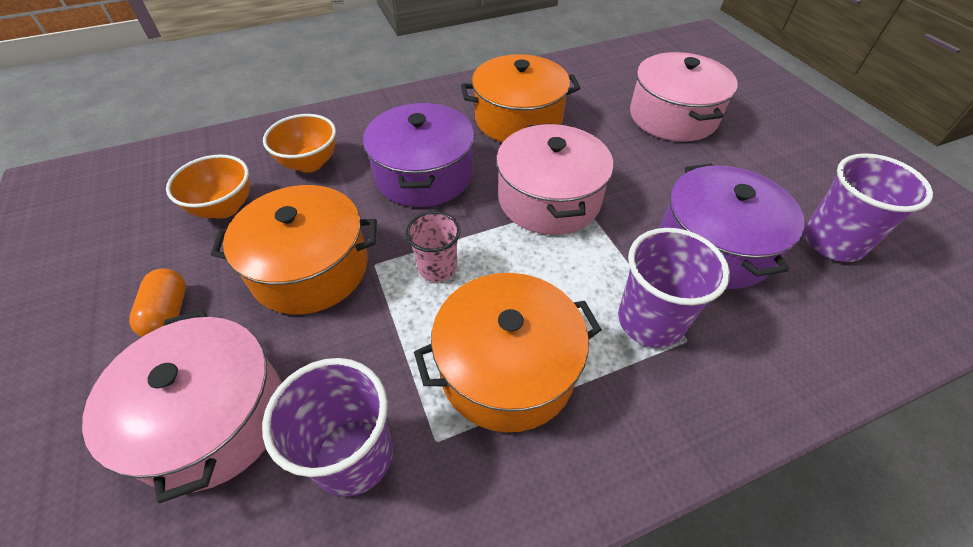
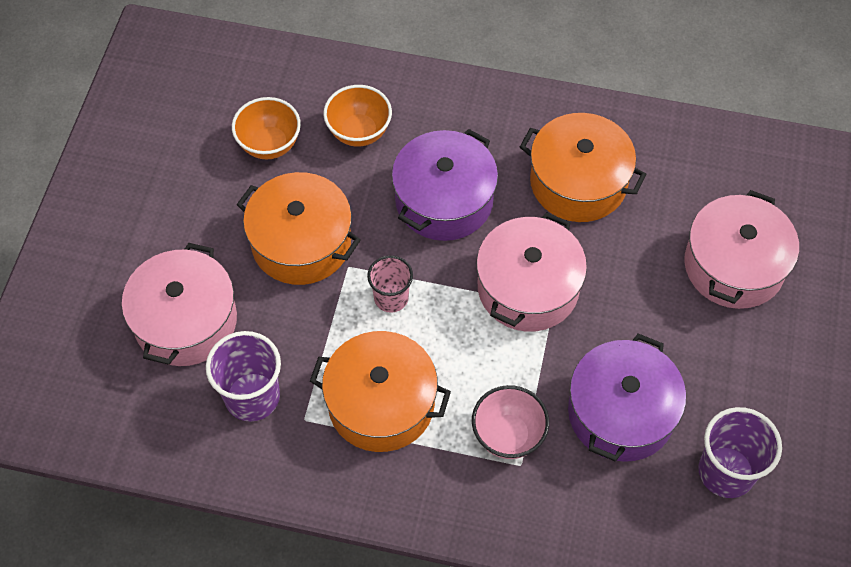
camera: 35 degrees right, 10 degrees up
(168, 313) = (191, 224): orange capsule -> none
(650, 321) = (508, 435): purple cup -> pink bowl

